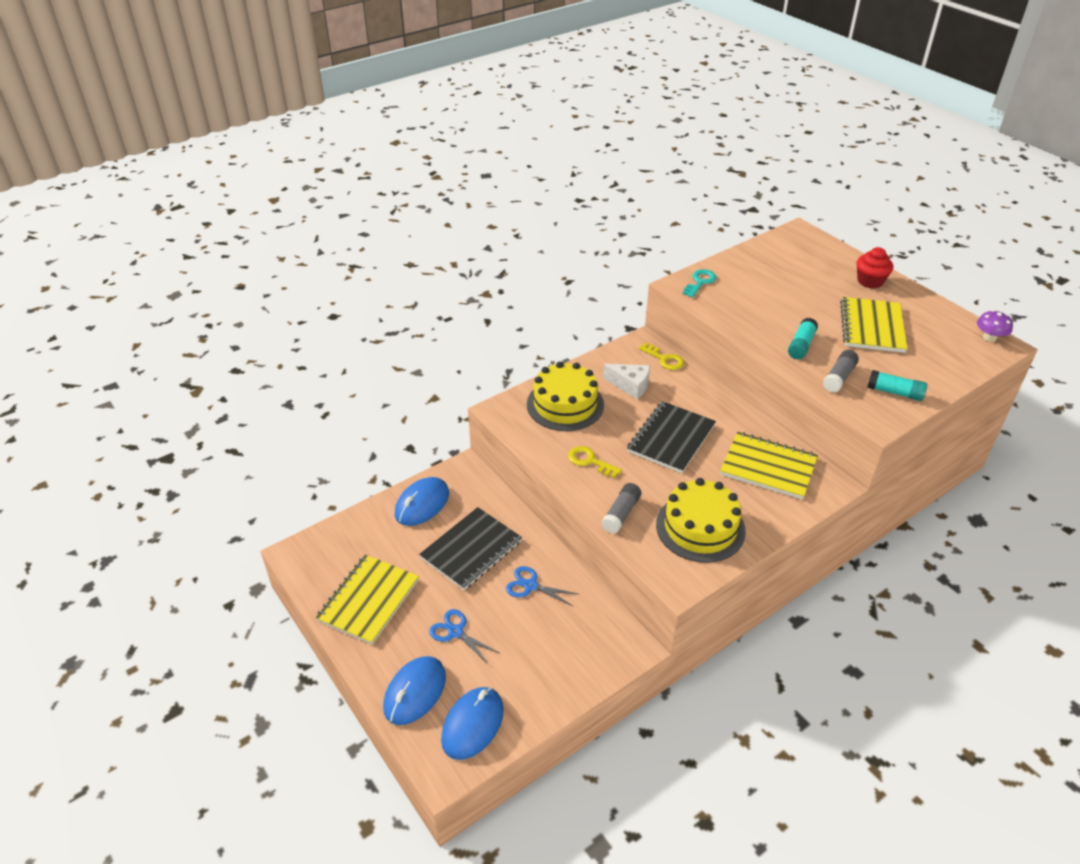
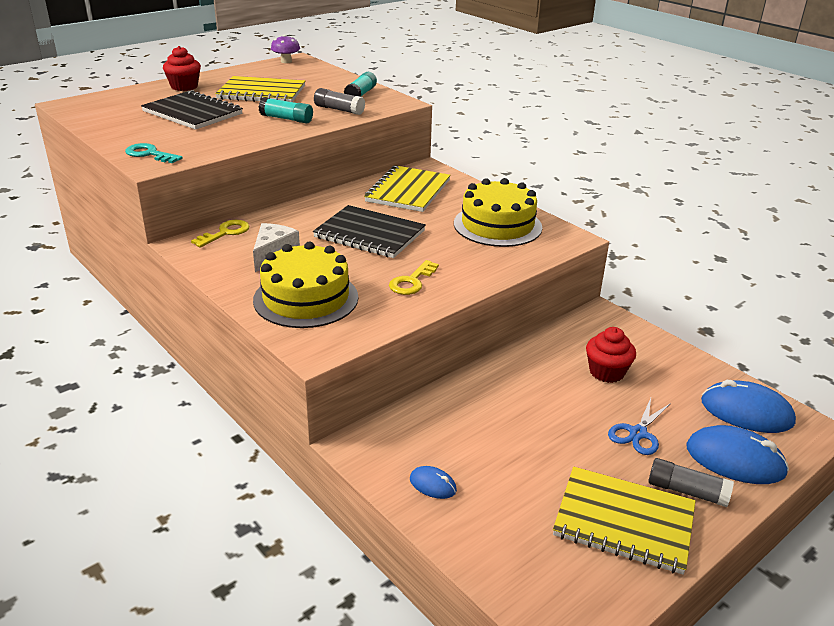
camera: 95 degrees left, 10 degrees down
(422, 504) = (433, 485): blue mouse -> blue mouse, size x0.50
(471, 550) = (508, 429): black notebook -> black notebook (193, 113)
(530, 586) = (549, 379): blue scissors -> none
(537, 629) = (606, 372): none -> red cupcake
(621, 514) = (491, 264): grey glue stick -> grey glue stick (686, 491)

